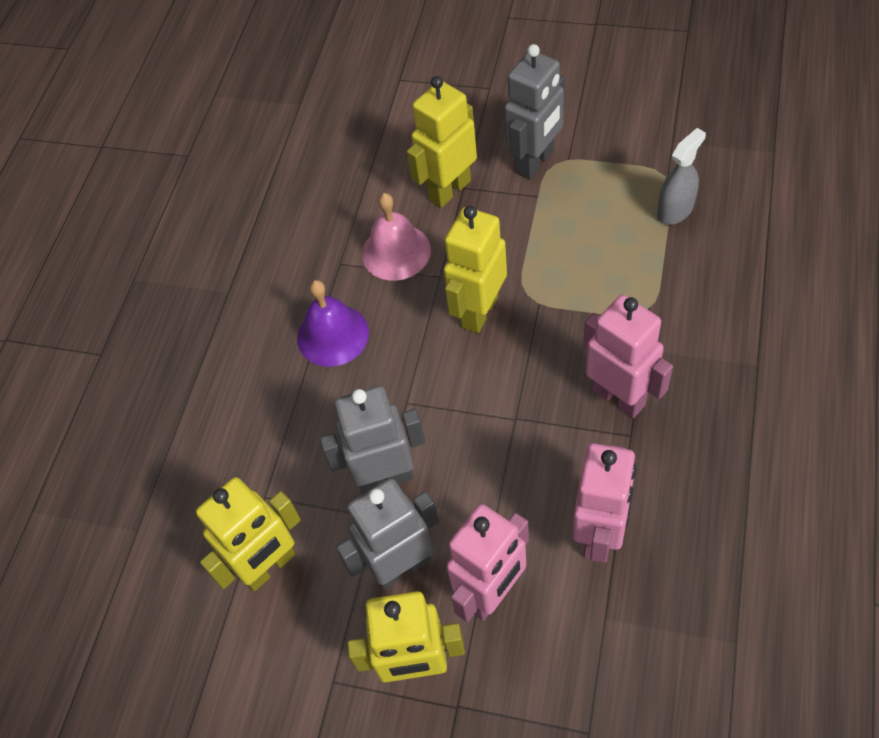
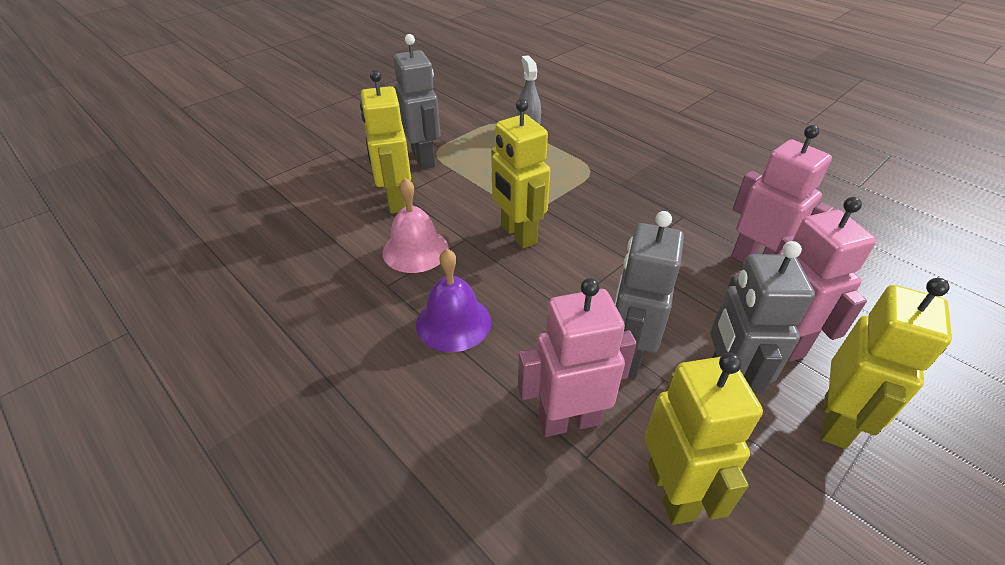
camera: 65 degrees left, 15 degrees down
(619, 397) = (648, 207): pink robot -> pink robot (569, 420)

